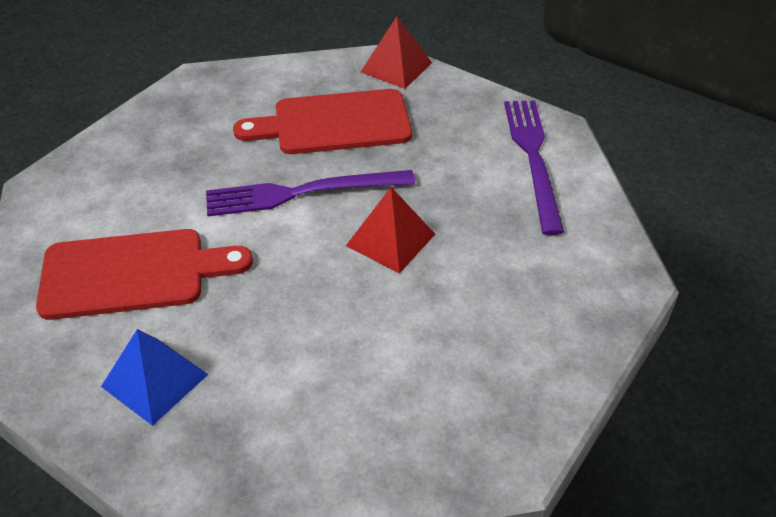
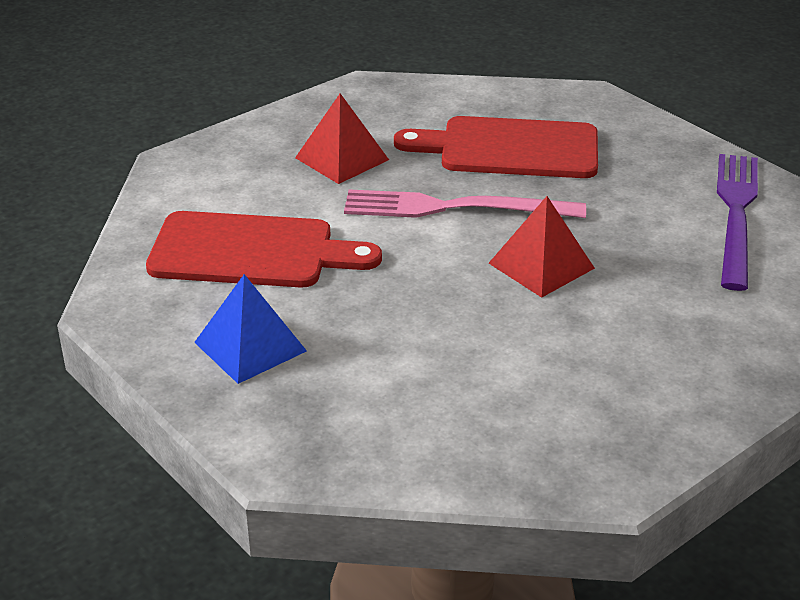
camera: 15 degrees right, 10 degrees down
(302, 193) = (454, 208): purple fork -> pink fork
(396, 67) = (599, 104): red pyramid -> red pyramid (341, 158)

